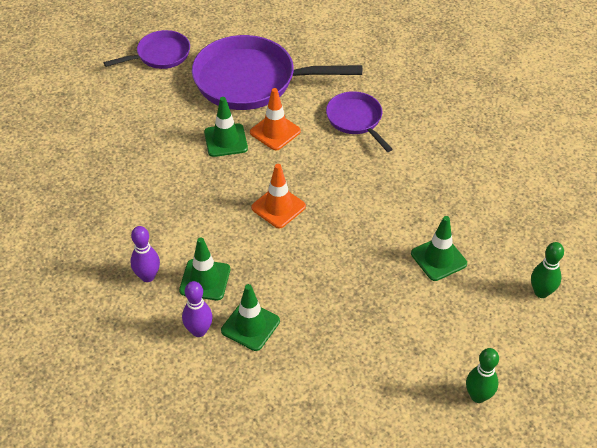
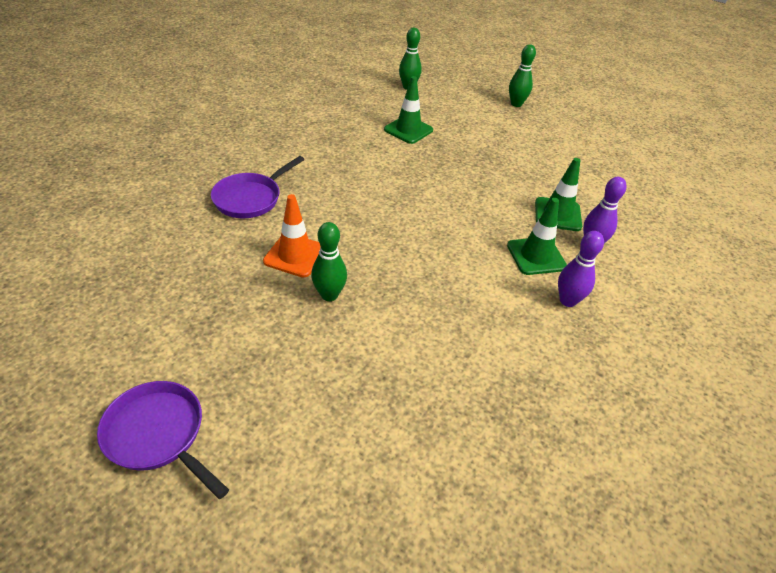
camera: 115 degrees left, 5 degrees down
(226, 140) = (329, 295): green traffic cone -> green bowling pin
(252, 81) = (201, 300): purple pan -> none
(278, 207) = (409, 227): orange traffic cone -> none

